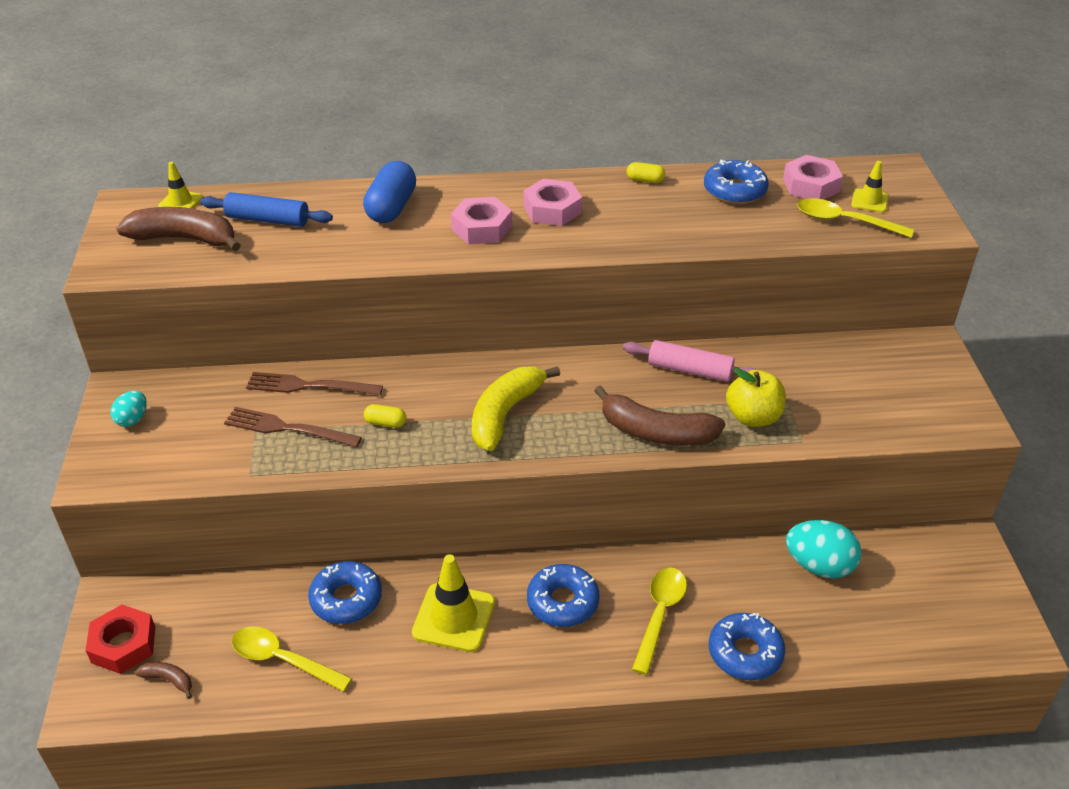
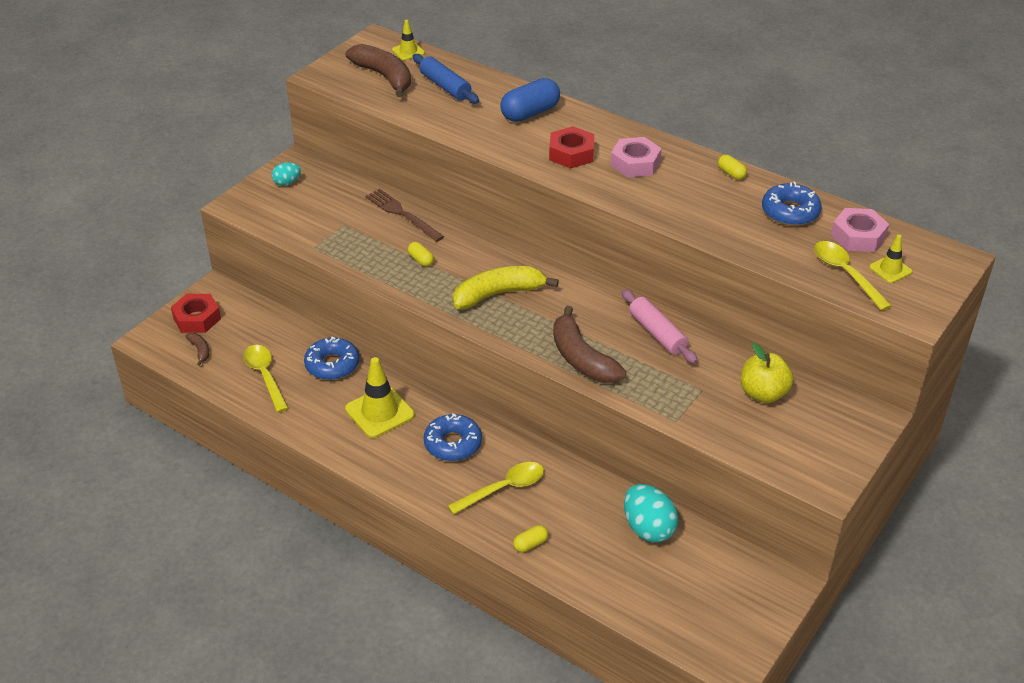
camera: 40 degrees right, 0 degrees up
(286, 428) = (362, 232): brown fork -> none
(481, 228) = (571, 153): pink nut -> red nut
(745, 653) = (530, 544): blue donut -> yellow capsule
(753, 417) = (661, 387): yellow apple -> yellow apple (763, 393)

